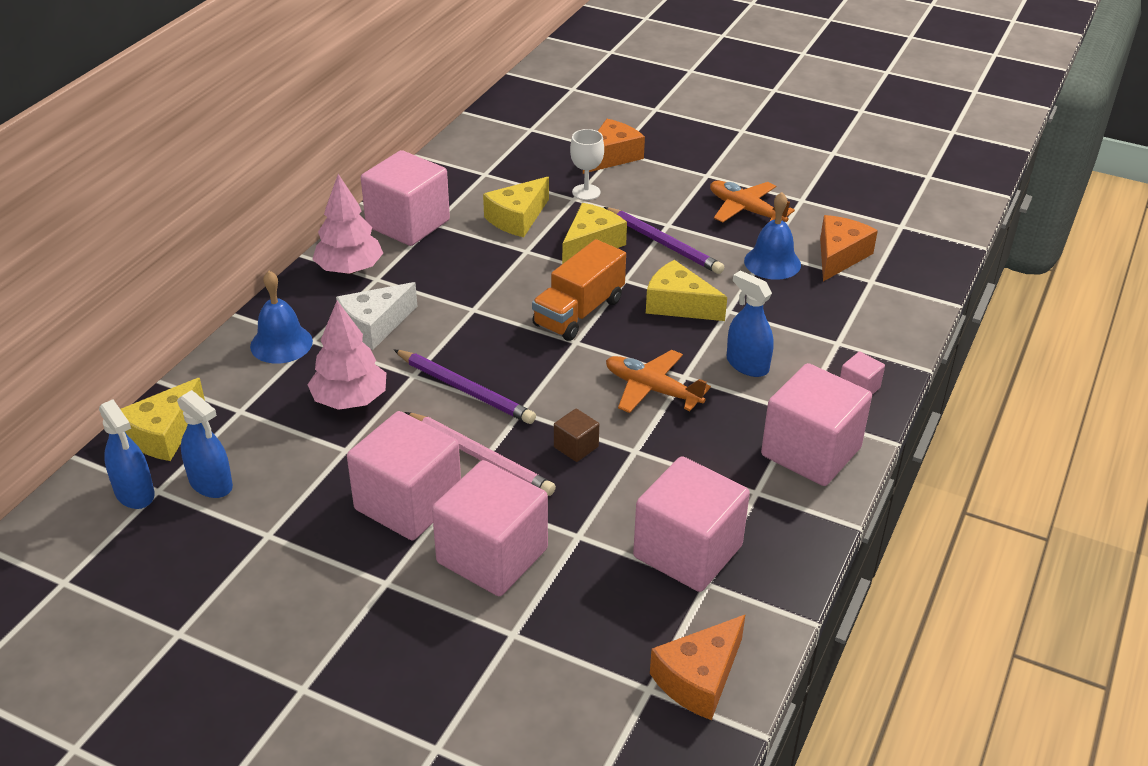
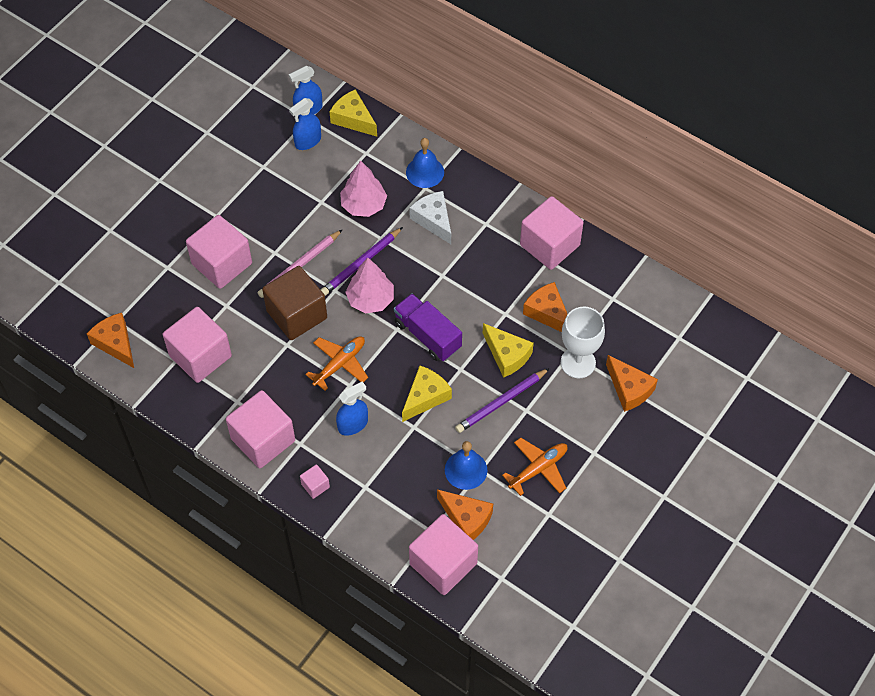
camera: 100 degrees right, 20 degrees up
(349, 269) = (498, 209): pink tree -> pink tree (370, 299)
(408, 503) = (271, 229): pink cube -> pink cube (443, 564)
(517, 218) = (547, 313): yellow cheese -> orange cheese
(576, 447) = (297, 314): brown cube -> brown cube, size x2.28
(579, 312) = (427, 335): orange truck -> purple truck
(586, 192) = (578, 362): white goblet -> white goblet, size x1.60

